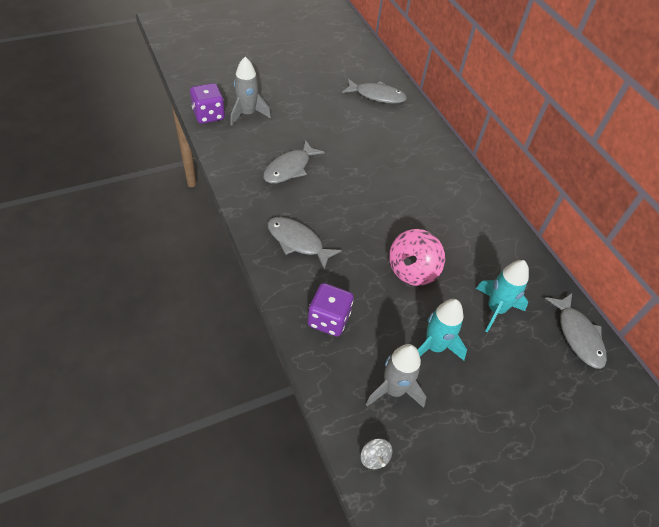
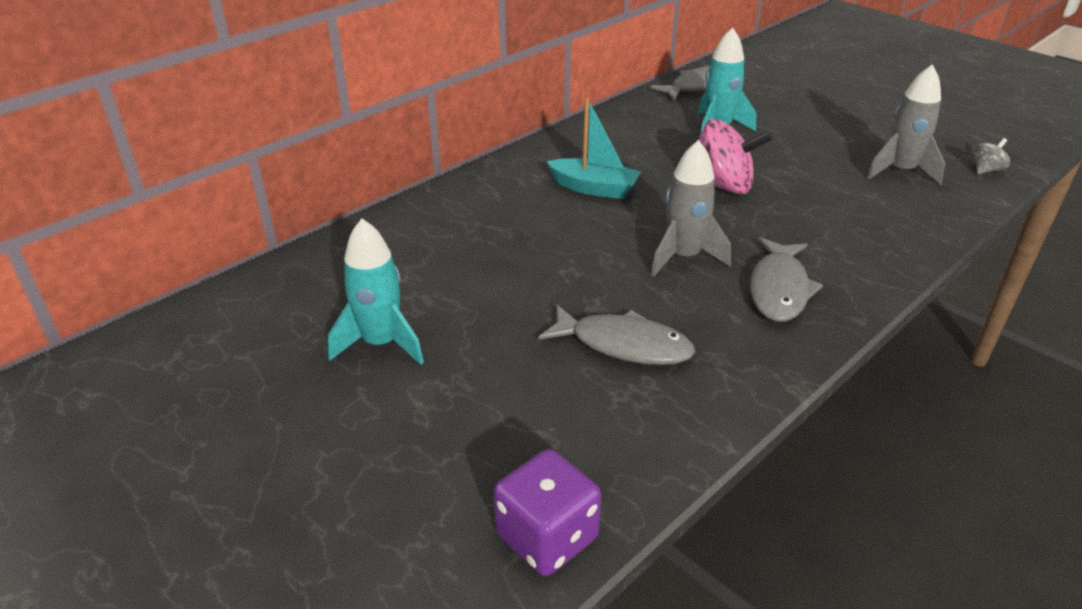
camera: 105 degrees left, 15 degrees down
(247, 114) = (498, 463): grey rocket -> grey rocket (683, 257)
(328, 319) = (872, 231): purple dice -> none
(377, 95) = (326, 289): grey fish -> none
(431, 209) = (594, 188): none -> turquoise boat
(434, 347) = (815, 156): turquoise rocket -> turquoise rocket (381, 343)

